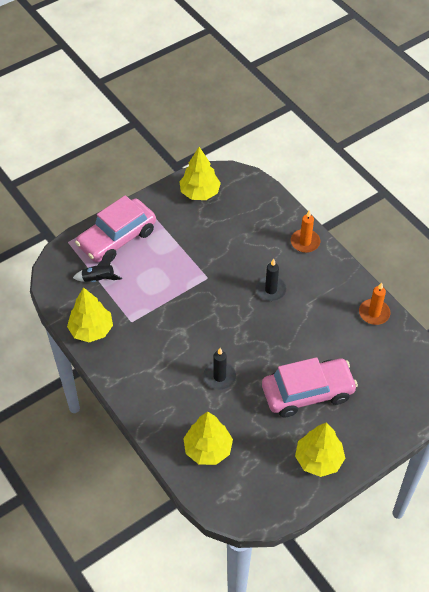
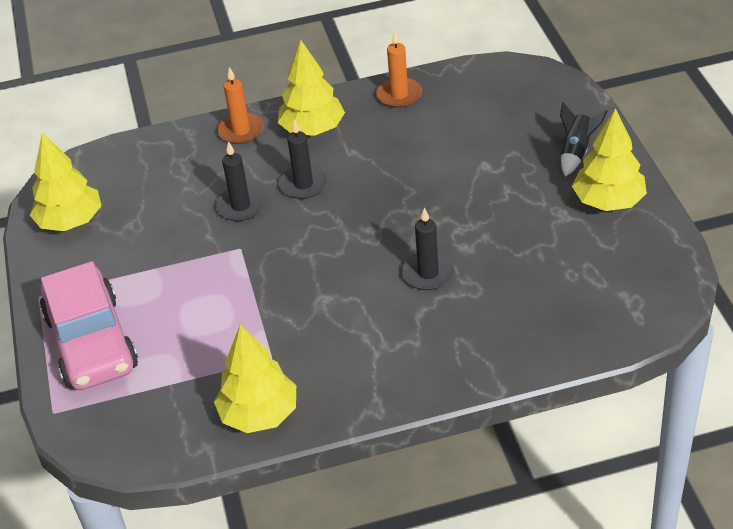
camera: 65 degrees left, 10 degrees down
(98, 279) = (160, 384): black rocket -> black rocket (576, 152)
(208, 449) = (548, 314): yellow tree -> yellow tree (312, 129)
(241, 266) = (241, 206): none -> black candle
(307, 392) = (496, 187): pink car -> none

